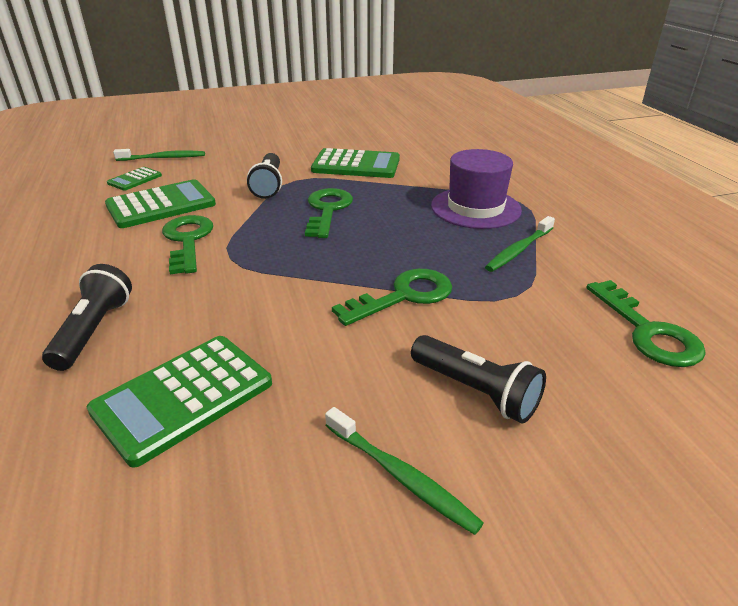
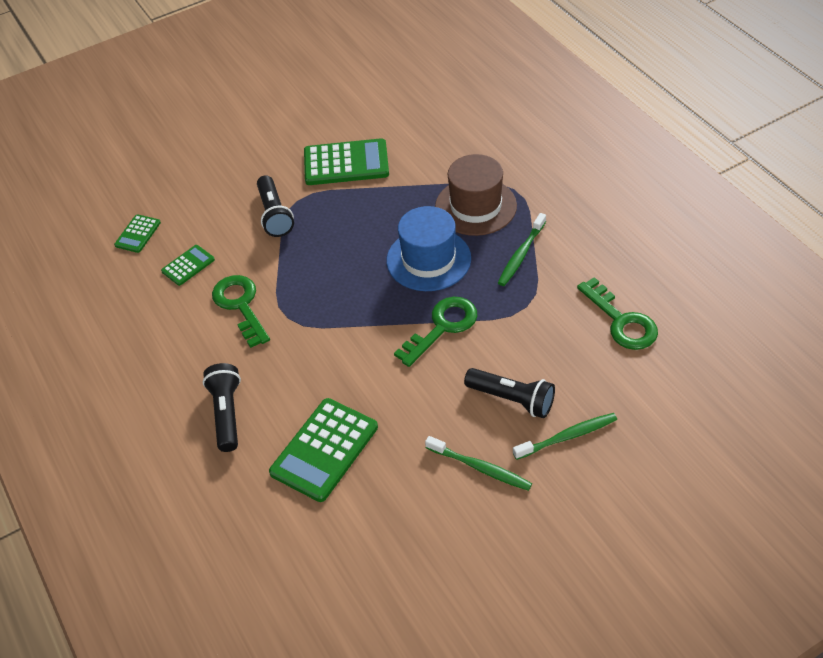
camera: 10 degrees left, 15 degrees up
(161, 205) = (188, 265): green calculator -> green calculator, size x0.52
(163, 158) = (144, 193): green toothbrush -> green toothbrush (567, 436)
(327, 210) = (345, 239): green key -> none
(410, 238) = (428, 259): none -> blue hat
(475, 208) = (475, 206): purple hat -> brown hat

